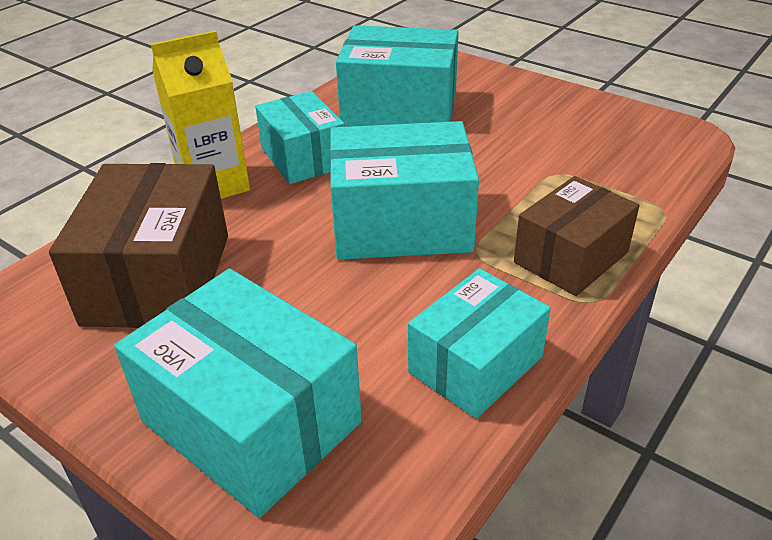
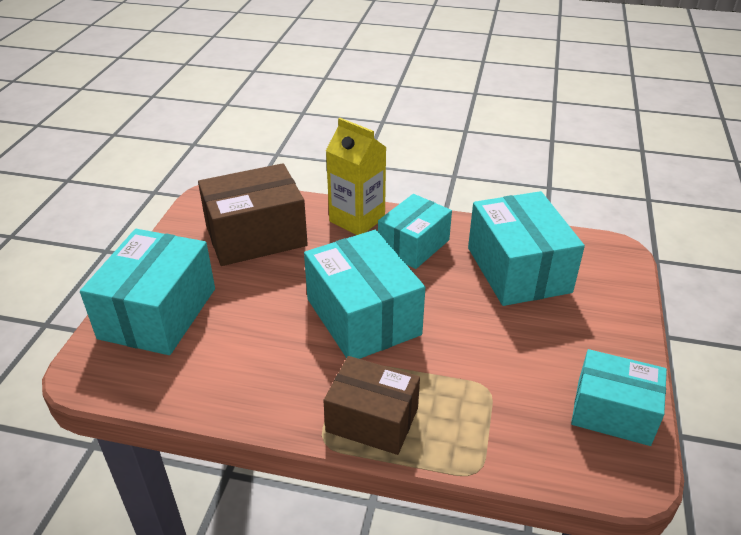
camera: 65 degrees right, 0 degrees up
(475, 364) = (233, 393): turquoise box -> turquoise box (613, 412)

